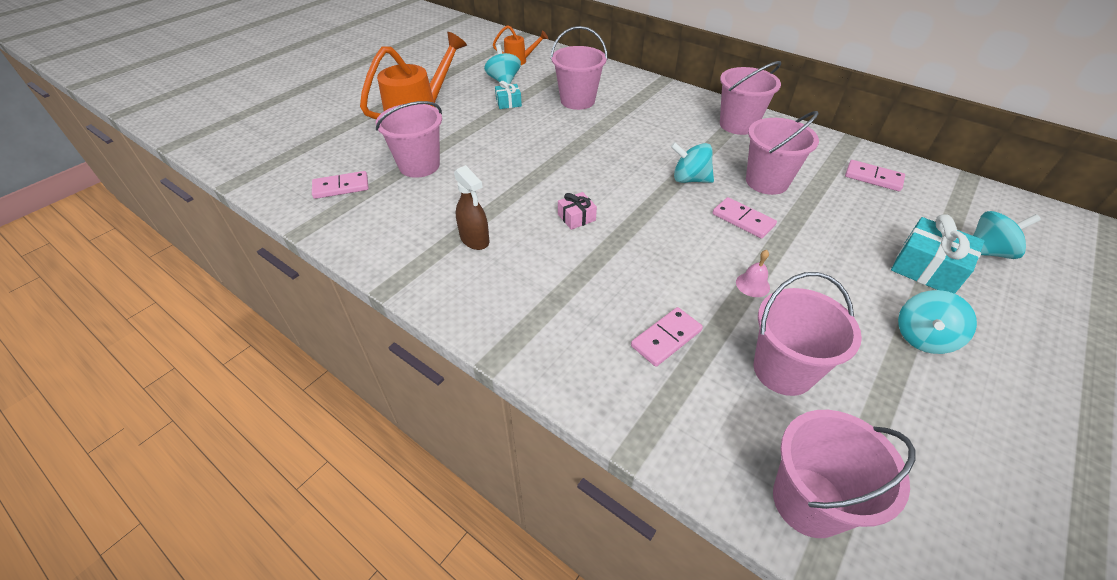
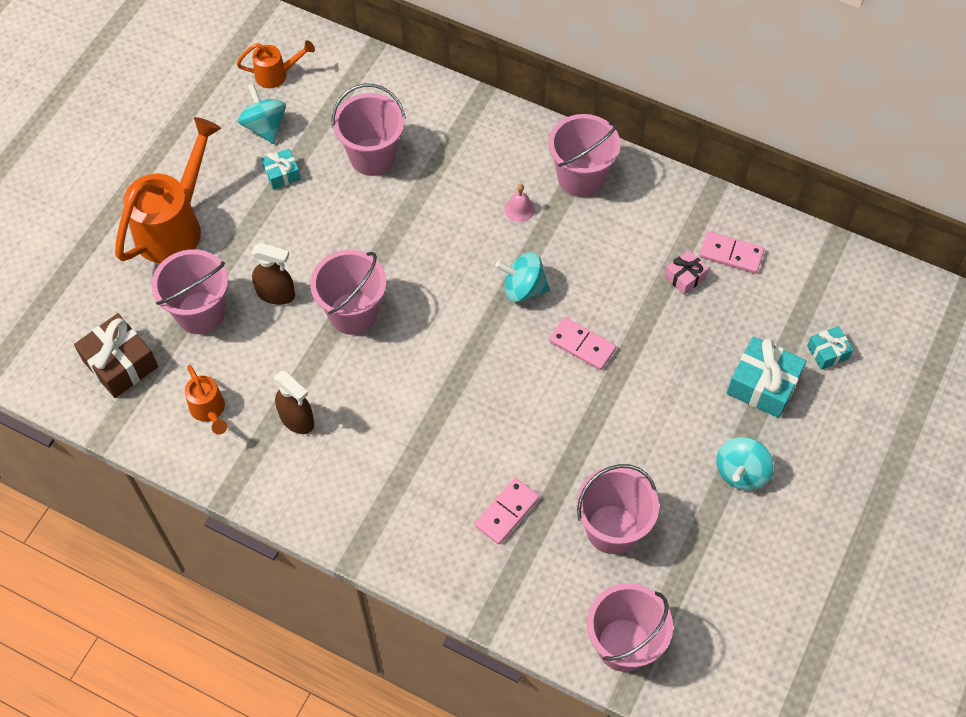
camera: 10 degrees left, 15 degrees up
(341, 187) = (120, 364): pink domino -> brown gift
(400, 225) = (209, 411): none -> orange watering can
(483, 161) = (276, 294): none -> brown spray bottle
(576, 217) = (401, 370): pink gift -> pink gift (685, 277)
(752, 284) = (589, 434): pink bell -> pink bell (519, 209)
(767, 181) = (610, 279): pink bucket -> pink bucket (353, 313)
(987, 251) = (827, 352): turquoise spinning top -> turquoise gift

